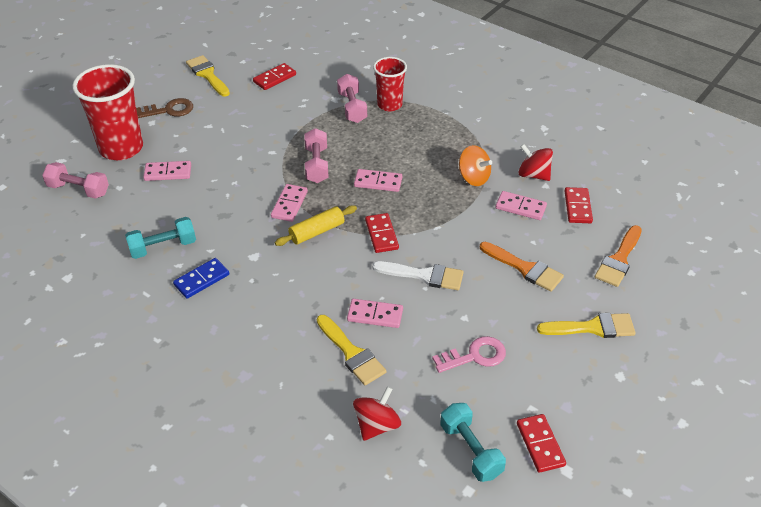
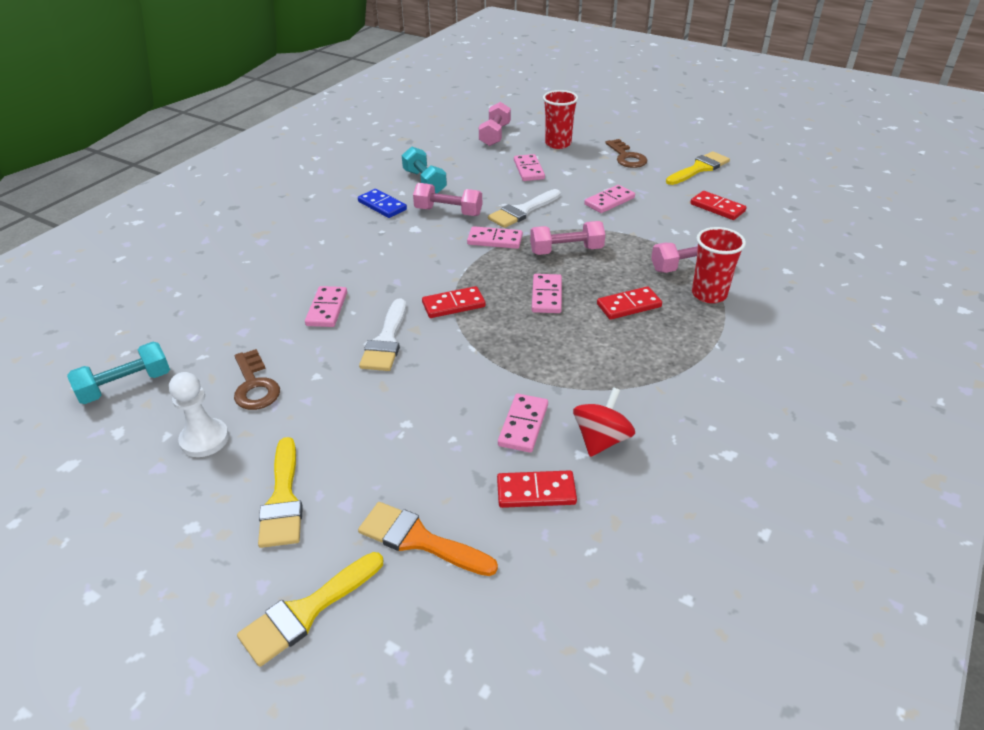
camera: 85 degrees right, 5 degrees down
(121, 148) = (558, 144): red cup -> red cup, size x0.60
(230, 232) = (448, 212): none -> pink dumbbell
(245, 131) = (609, 201): none -> pink domino
(245, 184) = (522, 211): none -> white brush
(317, 231) = (454, 261): yellow rolling pin -> none
(351, 353) = (276, 298): yellow brush -> yellow brush (306, 611)
(377, 425) = (180, 320): red spinning top -> none
(473, 178) = (577, 376): orange spinning top -> none
(475, 356) = (255, 386): pink key -> brown key
(524, 268) = (399, 429): orange brush -> none
(536, 381) = (204, 439): none -> white pawn
(540, 444) = (112, 442): red domino -> red domino (628, 305)

